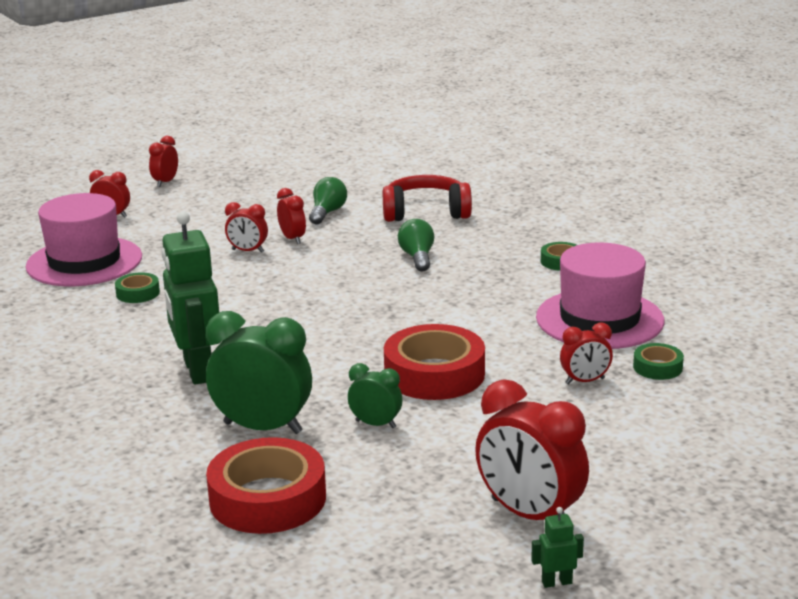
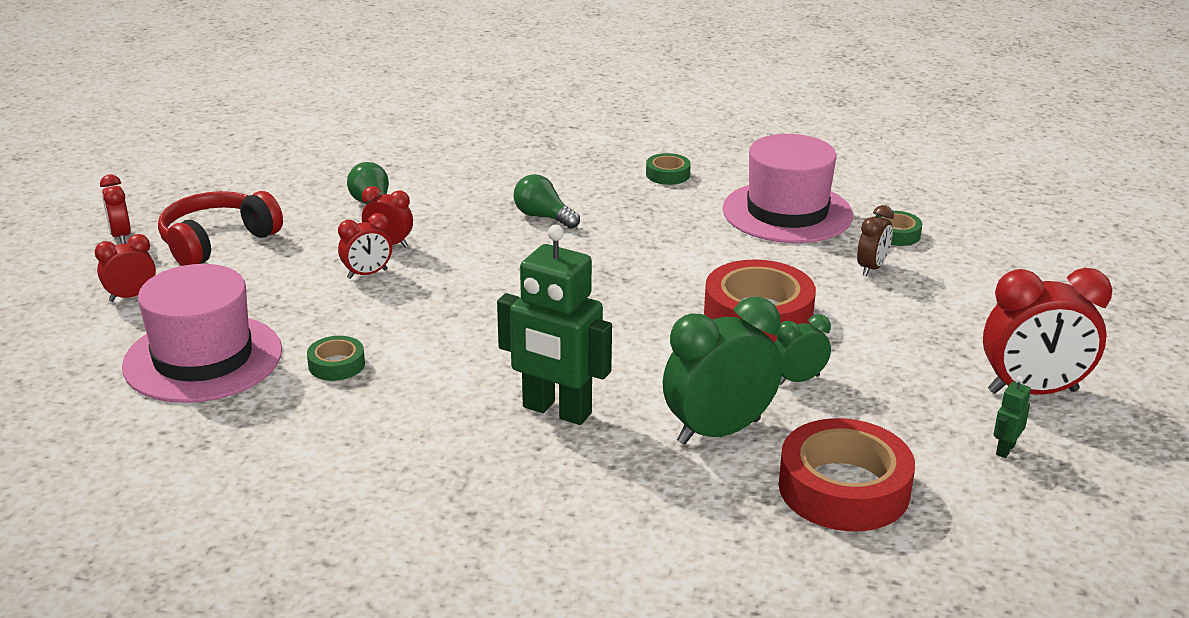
camera: 45 degrees left, 5 degrees up
(425, 212) = (468, 171): red headphones -> red headphones (217, 242)
(556, 582) = (1139, 431): green robot -> green robot (1005, 449)
(585, 381) = (871, 268): red clock -> brown clock

